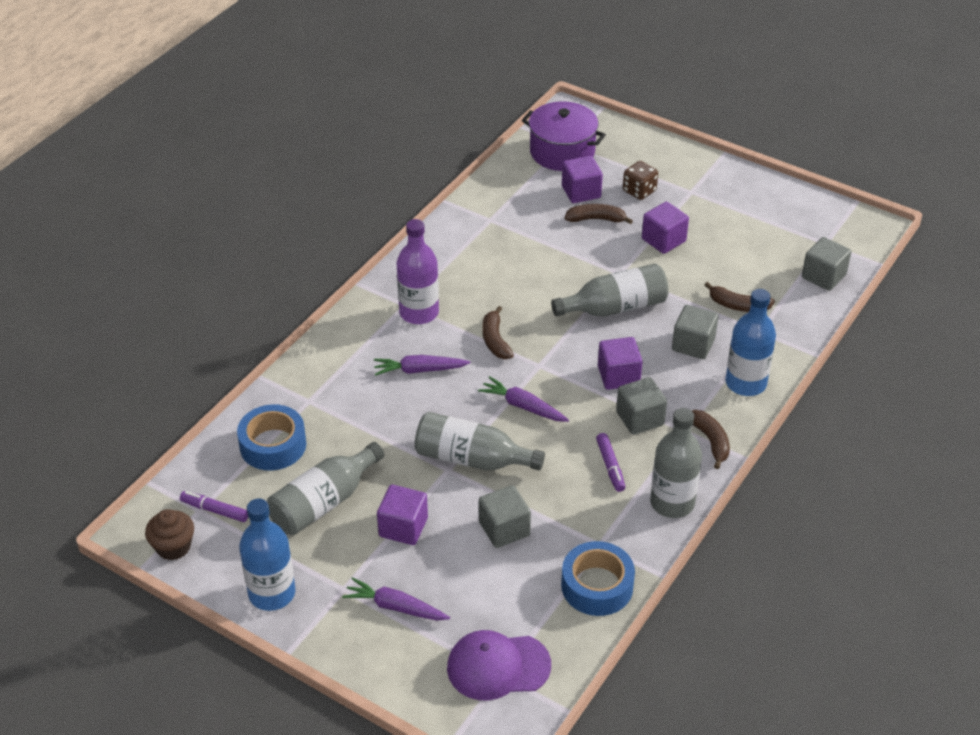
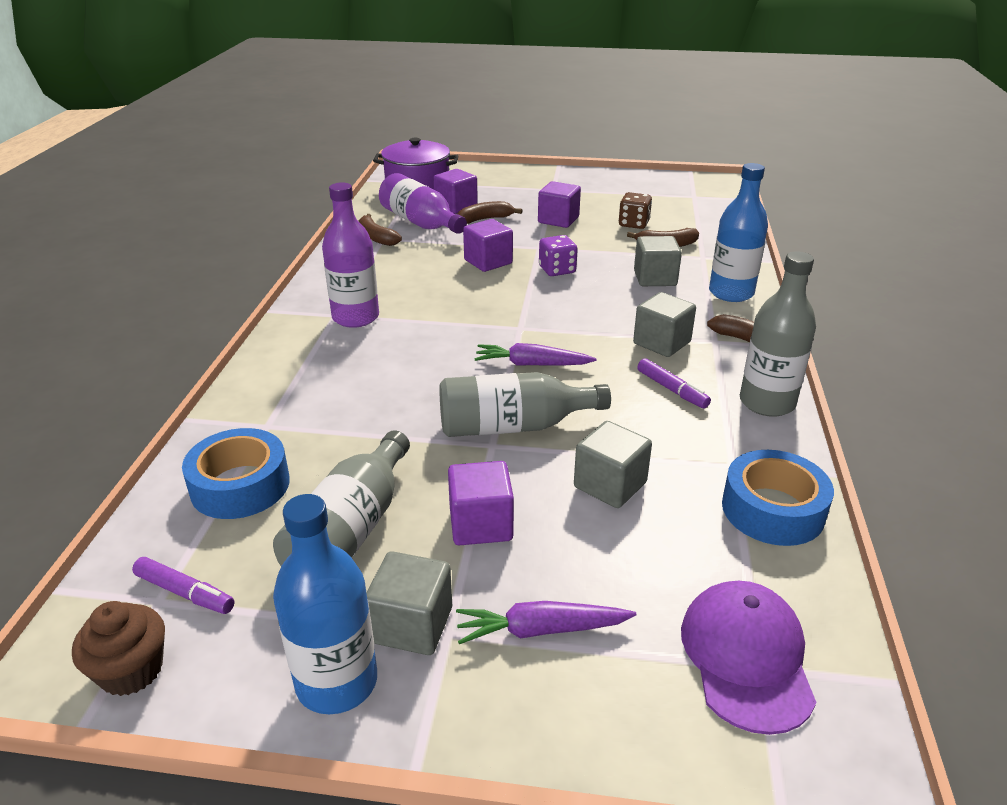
camera: 25 degrees left, 10 degrees down
(215, 510) = (185, 593): purple marker -> purple marker turned 150 degrees counterclockwise
(419, 370) = (390, 363): purple carrot -> none
(495, 340) = (457, 319): brown banana -> brown banana (376, 237)
(498, 666) = (746, 657): purple cap -> purple cap turned 120 degrees clockwise
(535, 207) = (421, 223): none -> purple bottle
(615, 307) = (557, 270): grey bottle -> purple dice
(618, 376) = (608, 316): purple cube -> purple cube (488, 262)
(639, 191) = (508, 196): brown dice -> brown dice (633, 224)
(823, 276) = (715, 214): grey cube -> grey cube (412, 625)

